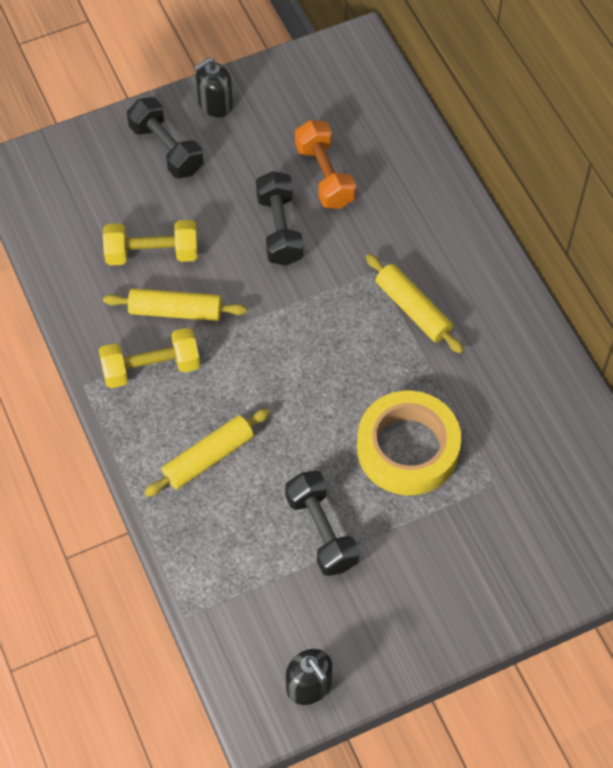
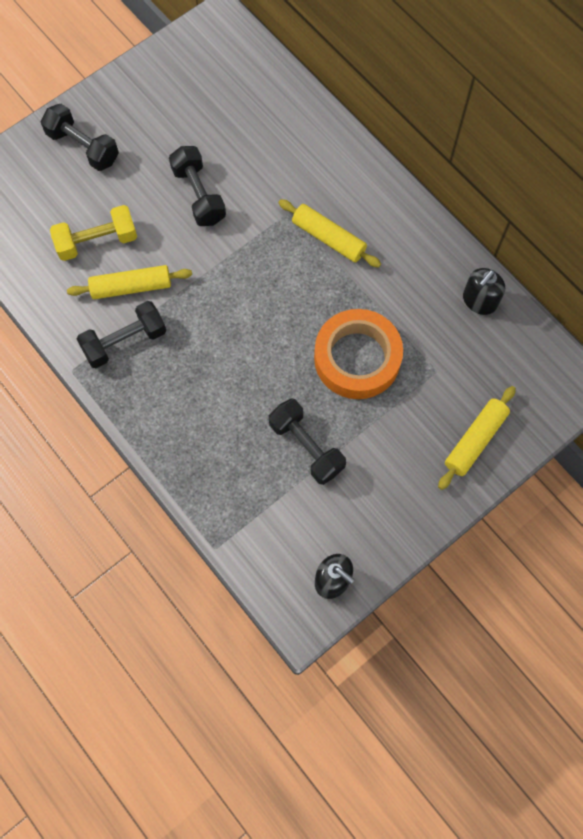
camera: 15 degrees left, 10 degrees up
(151, 368) = (125, 341): yellow dumbbell -> black dumbbell
(208, 457) = (195, 407): yellow rolling pin -> yellow rolling pin (475, 440)
(215, 104) = (113, 98): black soap dispenser -> black soap dispenser (479, 301)
(324, 176) = (223, 140): orange dumbbell -> none
(407, 448) = (357, 358): yellow tape -> orange tape

